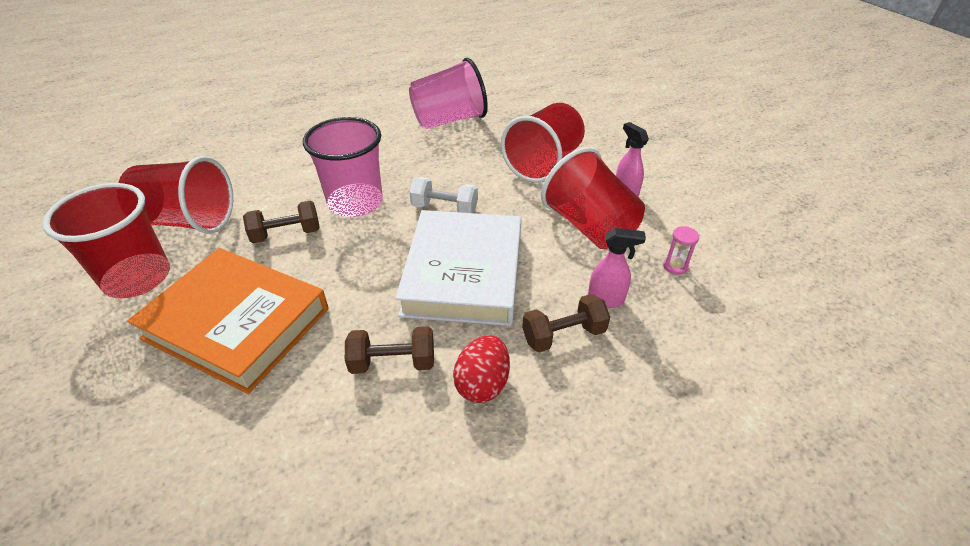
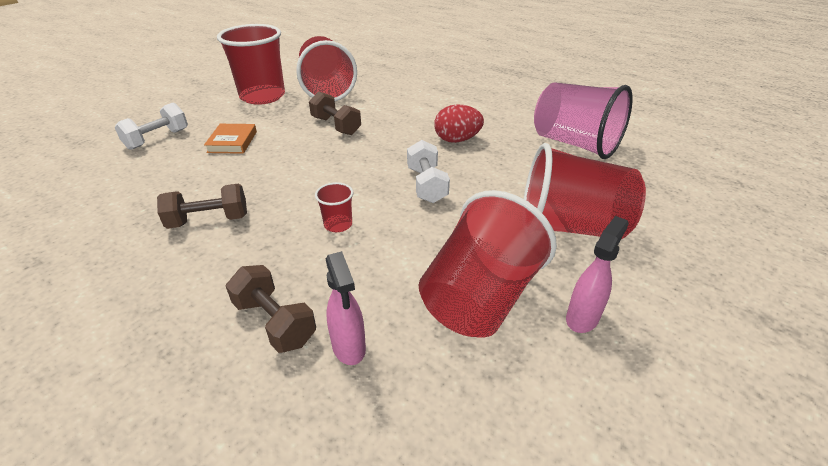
camera: 65 degrees right, 5 degrees down
(149, 400) = (157, 139): none -> white dumbbell
(237, 323) = (232, 142): orange book -> orange book, size x0.41
(355, 202) = (397, 139): pink cup -> none
(393, 362) = (209, 220): brown dumbbell -> brown dumbbell turned 75 degrees counterclockwise
(463, 273) = (338, 224): white book -> red cup
(482, 384) = (192, 280): red egg -> red egg (457, 140)
(675, 266) = (459, 414): pink hourglass -> none

